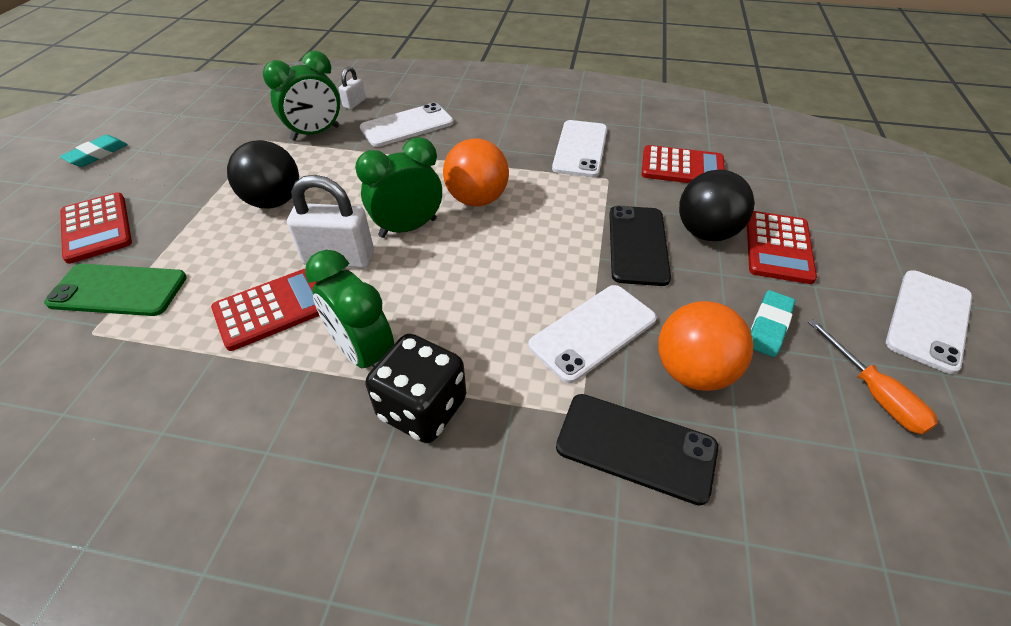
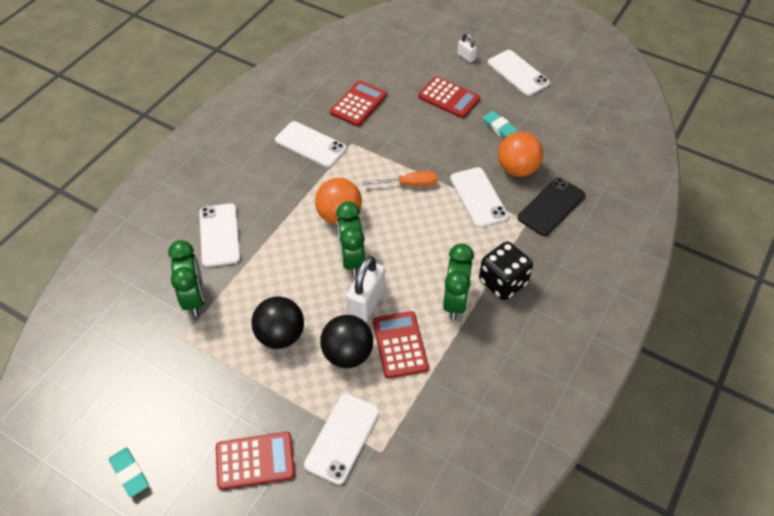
camera: 70 degrees left, 5 degrees up
(118, 290) = (342, 438): green phone -> white phone
(354, 103) = (159, 264): white padlock -> white padlock (466, 57)
(364, 353) = (455, 302): green clock -> green clock turned 60 degrees counterclockwise
(638, 245) = (420, 153): black phone -> none
(706, 233) = (424, 121): black ball -> black ball (347, 354)
(873, 393) = (550, 114): orange screwdriver -> orange screwdriver (409, 184)

